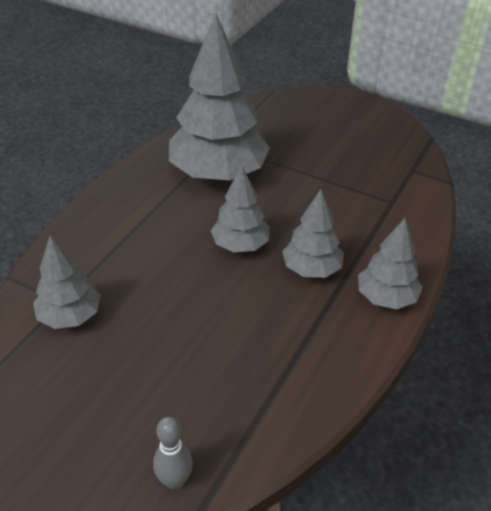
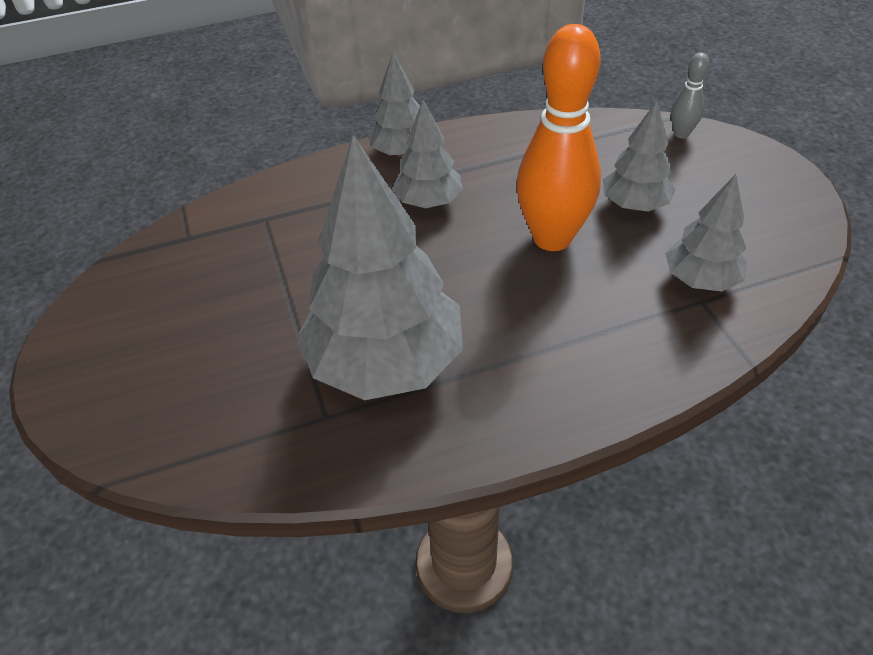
camera: 135 degrees left, 5 degrees up
(198, 290) = (552, 238): none -> orange bowling pin
(240, 245) = (465, 258): grey tree -> grey tree (634, 205)

